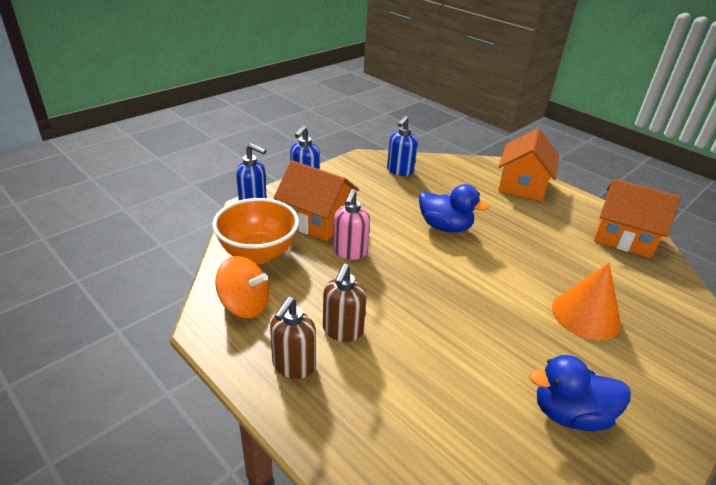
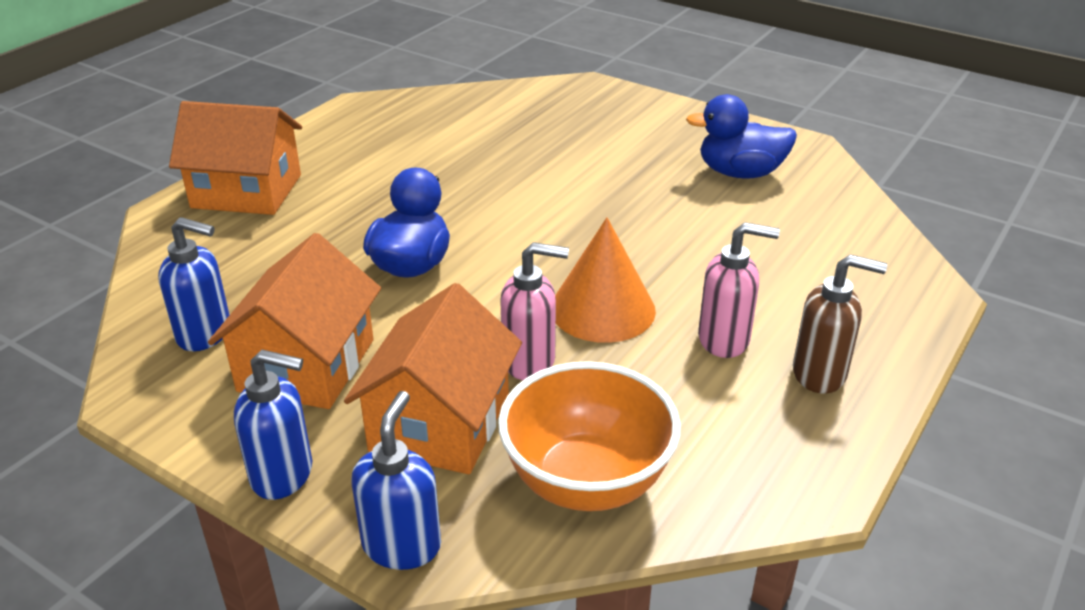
camera: 100 degrees left, 0 degrees up
(245, 305) = (735, 459): orange spinning top -> none
(342, 331) = (724, 340): brown soap dispenser -> pink soap dispenser
(570, 414) = (740, 173): blue duck -> blue duck turned 105 degrees clockwise
(585, 315) = (574, 155): orange cone -> orange cone (602, 309)
(624, 237) = (387, 118): orange house -> orange house (307, 365)

